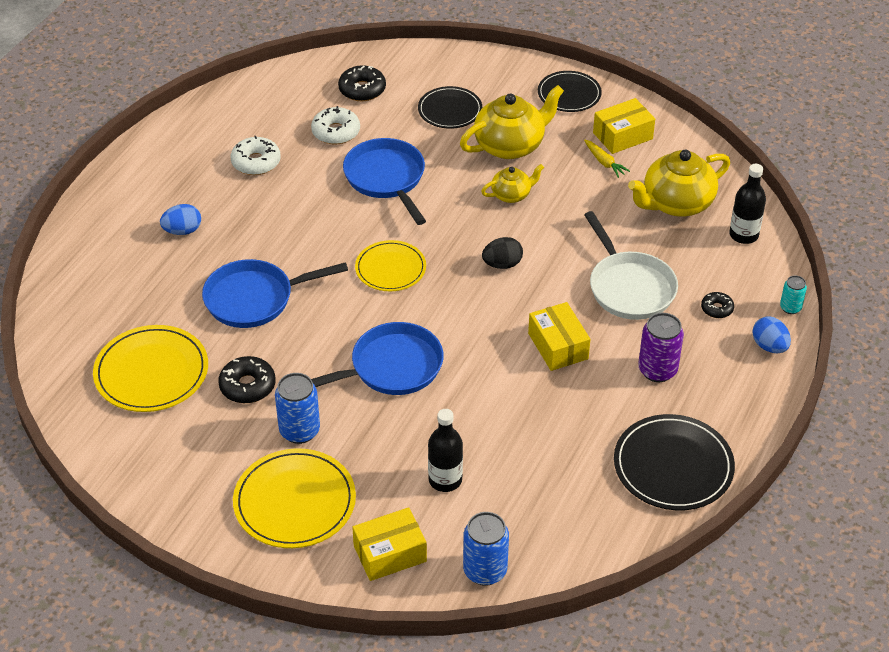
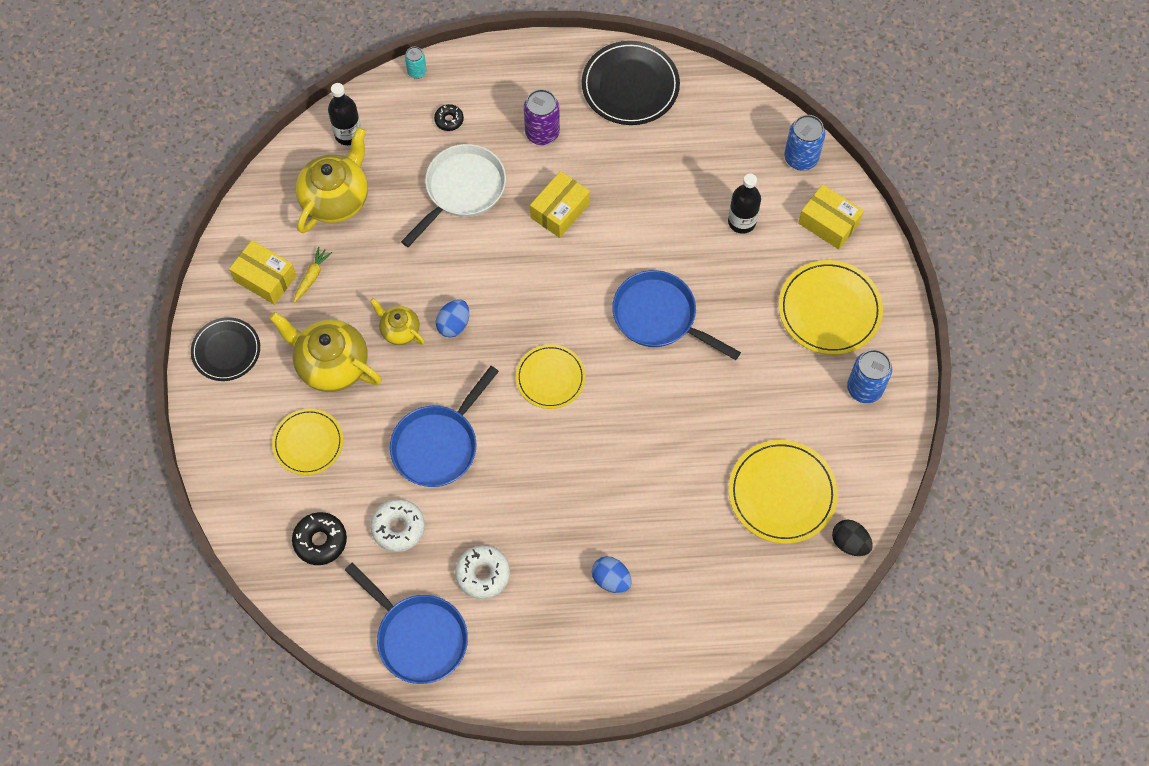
camera: 120 degrees left, 20 degrees up
(247, 386) = (747, 410): black donut -> none
(254, 299) = (652, 465): blue pan -> blue pan (418, 637)
(299, 431) = (764, 345): blue can -> blue can (864, 388)
(450, 110) = (308, 443): black plate -> yellow plate
(502, 264) = (492, 295): black egg -> black egg (849, 543)
(676, 203) = (336, 198): yellow teapot -> yellow teapot turned 90 degrees counterclockwise
(769, 346) = (469, 70): blue egg -> blue egg (454, 325)

